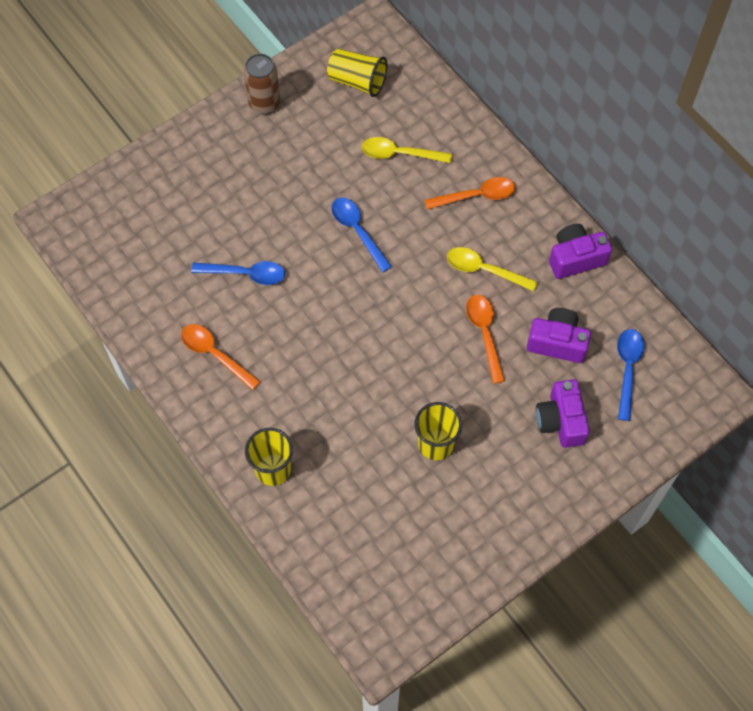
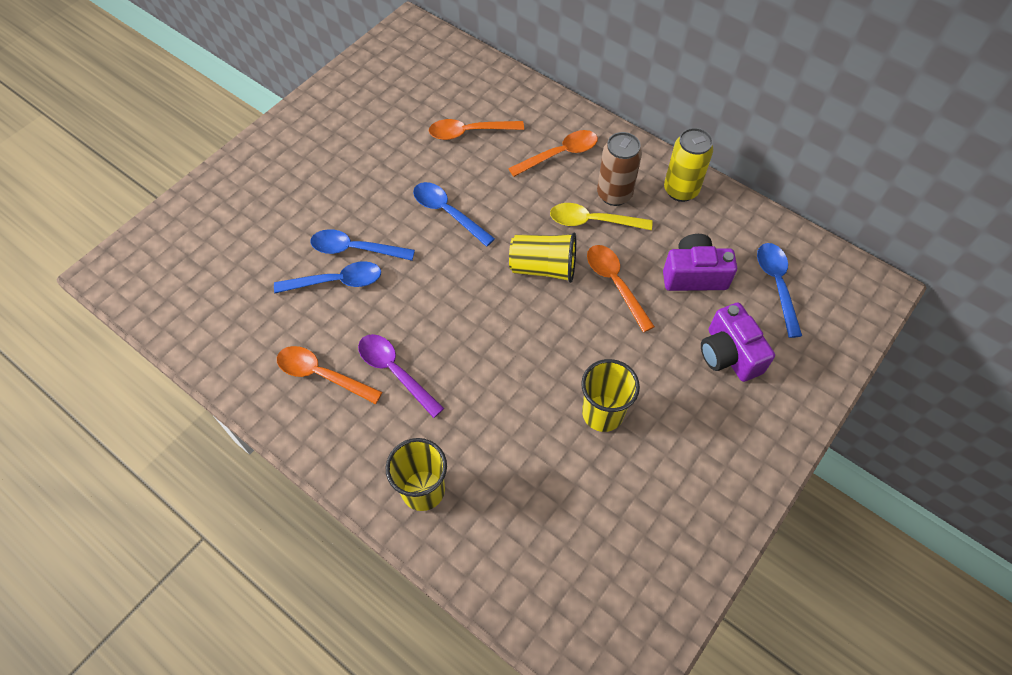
camera: 15 degrees left, 5 degrees down
(264, 103) = (316, 115): brown can -> brown can (614, 194)
(268, 247) = (355, 249): none -> blue spoon
(275, 366) = (395, 372): none -> purple spoon
(357, 81) = (407, 77): yellow cup -> yellow cup (543, 268)
(400, 154) = (469, 132): yellow spoon -> orange spoon
(575, 258) = (680, 190): purple camera -> yellow can

